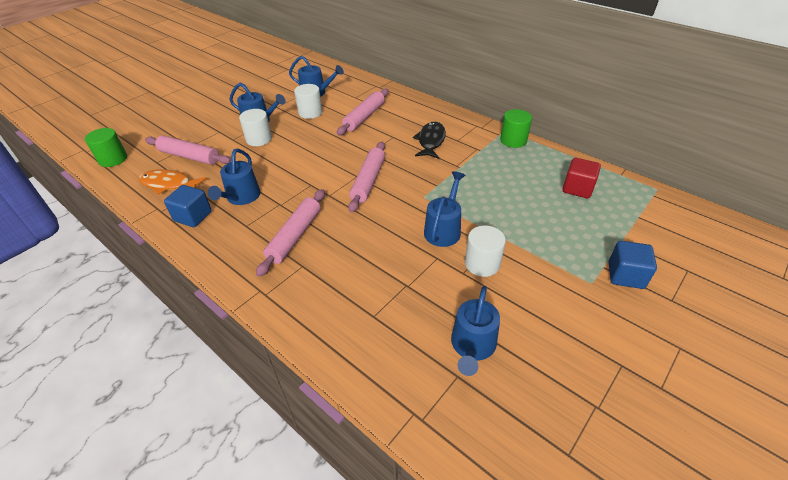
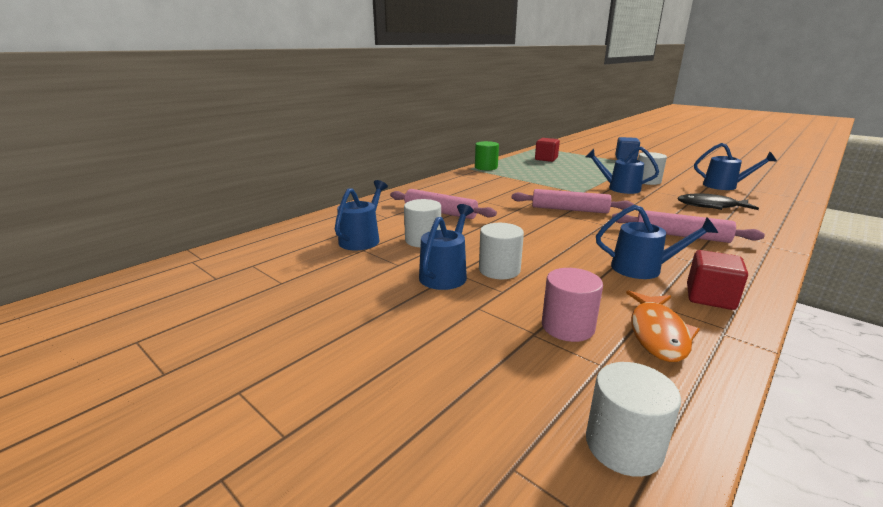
camera: 90 degrees left, 20 degrees down
(113, 159) = (623, 446): green cylinder -> white cylinder
(189, 156) = (567, 327): pink rolling pin -> pink cylinder
(193, 216) = (710, 297): blue cube -> red cube
(431, 141) = (490, 188): black fish -> black fish (711, 206)

